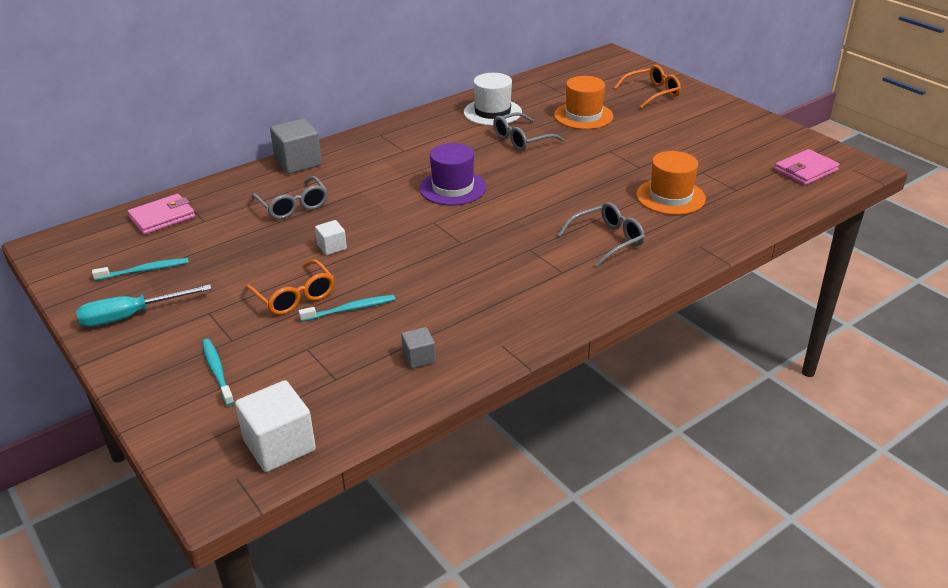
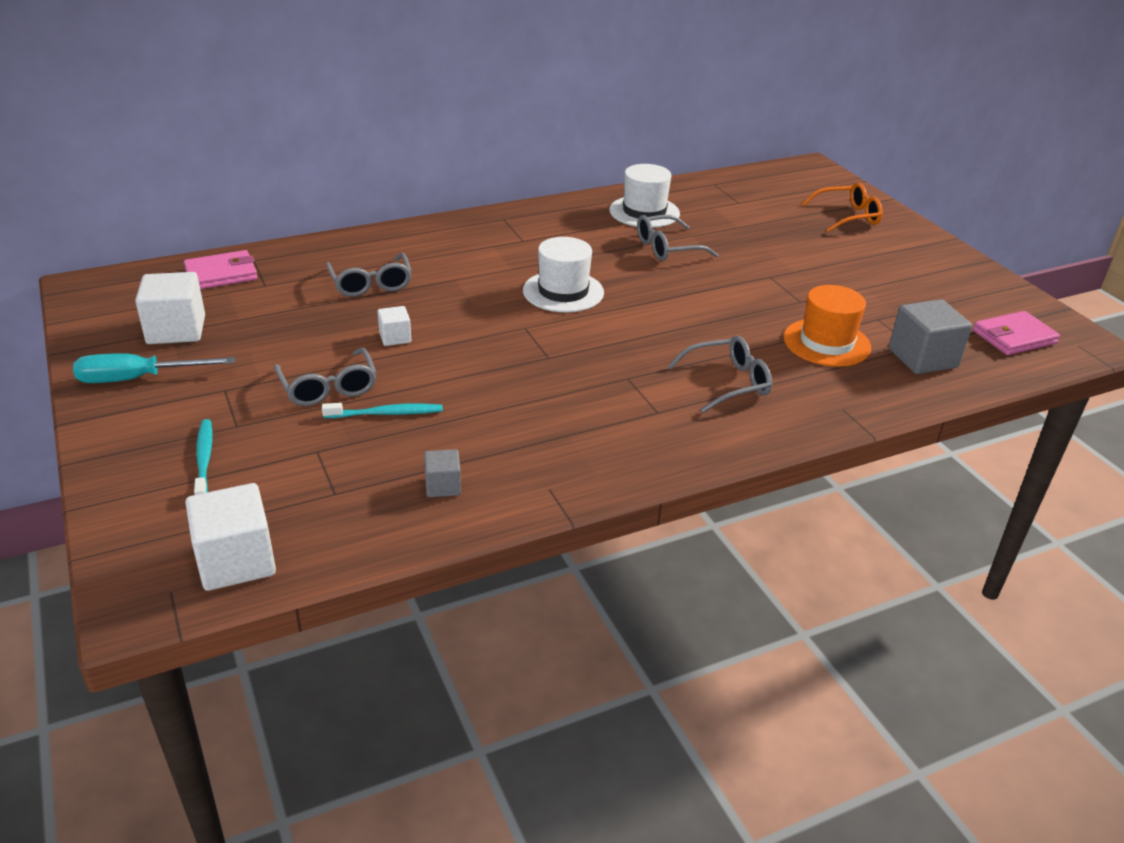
camera: 10 degrees right, 0 degrees up
(145, 270) = (176, 330): turquoise toothbrush -> white cube
(294, 296) = (328, 387): orange glasses -> grey glasses
(298, 162) = (397, 236): grey cube -> grey cube (922, 358)
(453, 188) = (563, 292): purple hat -> white hat
(583, 116) = (752, 231): orange hat -> none

